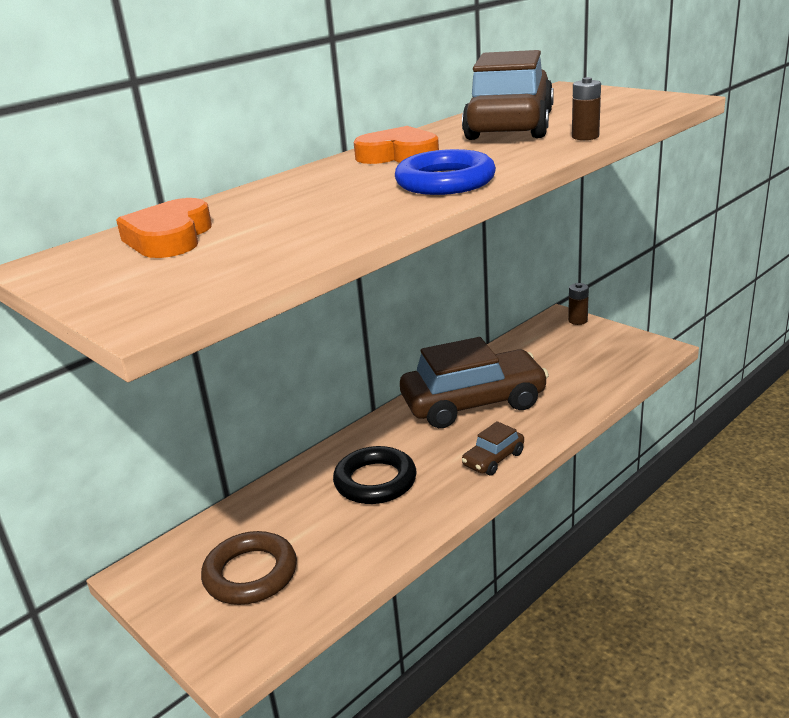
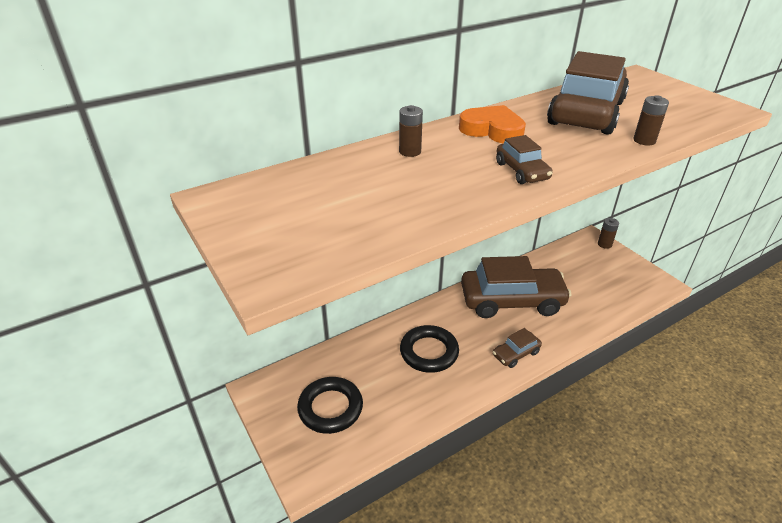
camera: 10 degrees right, 10 degrees up
(169, 238) = (305, 189): orange heart -> none
(250, 574) = (330, 408): brown ring -> black ring
(298, 187) = (410, 151): none -> brown battery
(445, 181) = (522, 171): blue ring -> brown car

